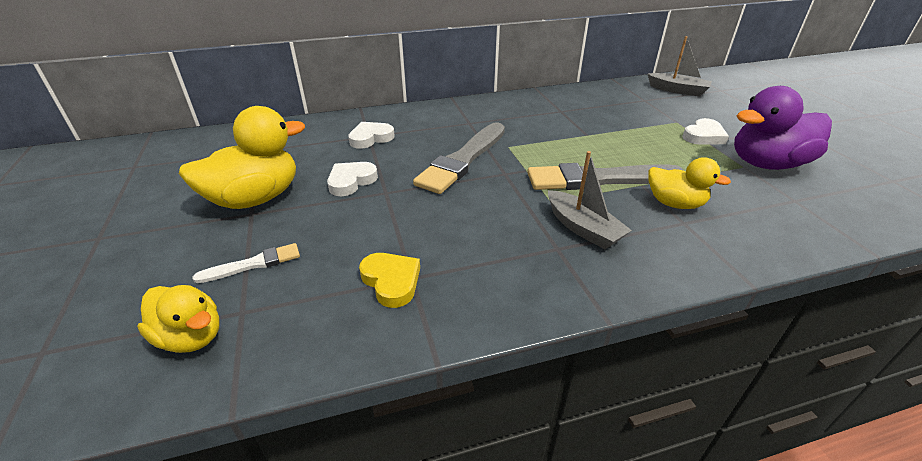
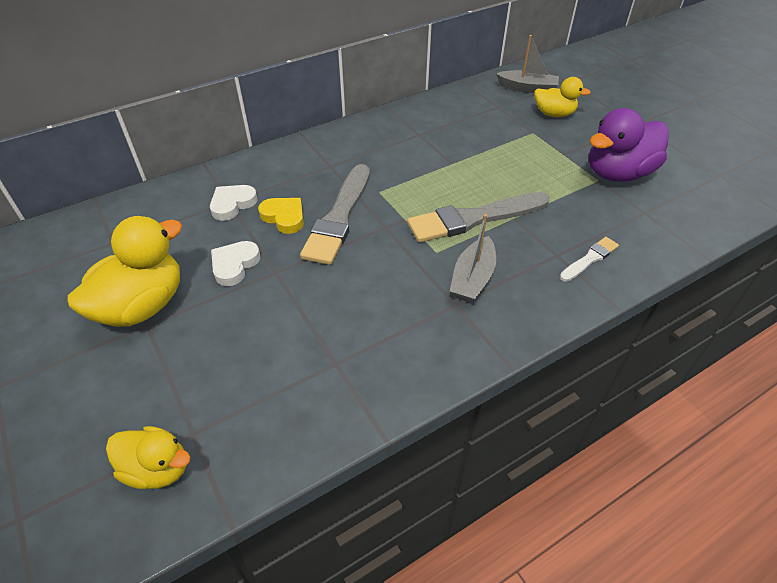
camera: 15 degrees left, 10 degrees up
(253, 264) = (179, 381): white brush -> white brush (589, 259)
(391, 281) = (319, 371): yellow heart -> yellow heart (284, 217)
(583, 228) = (472, 278): grey boat -> grey boat turned 75 degrees clockwise
(674, 203) = (546, 235): yellow duck -> yellow duck (554, 114)
(703, 136) = (560, 148): white heart -> none

